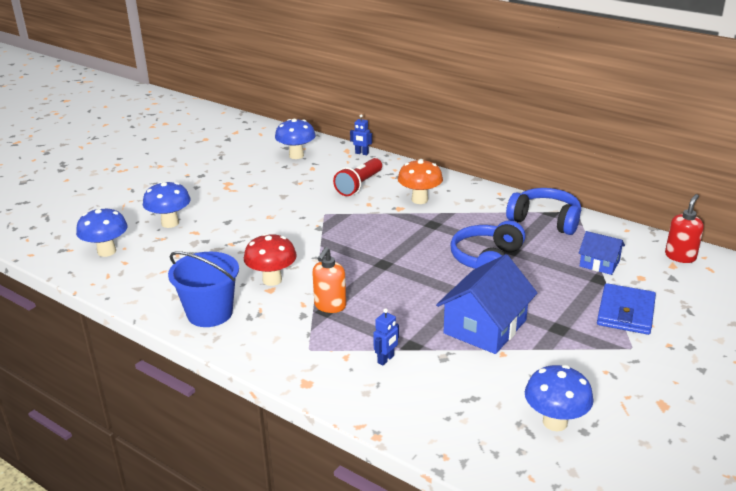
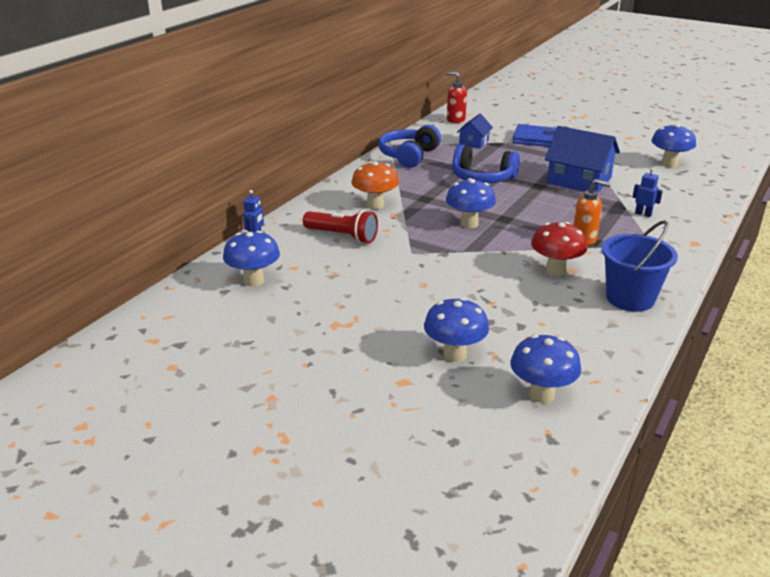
camera: 95 degrees left, 0 degrees up
(374, 244) = (469, 224): none -> blue mushroom

